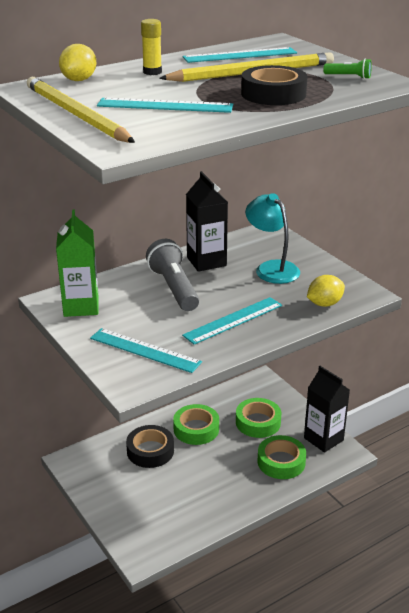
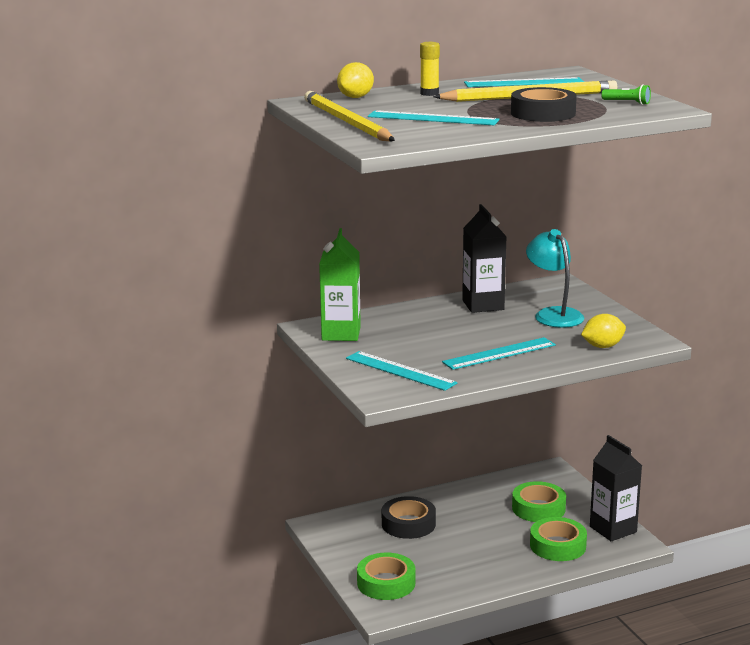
camera: 10 degrees right, 10 degrees down
(173, 288) = (442, 324): grey flashlight -> none
(196, 429) = (465, 509): green tape -> green tape (386, 583)

